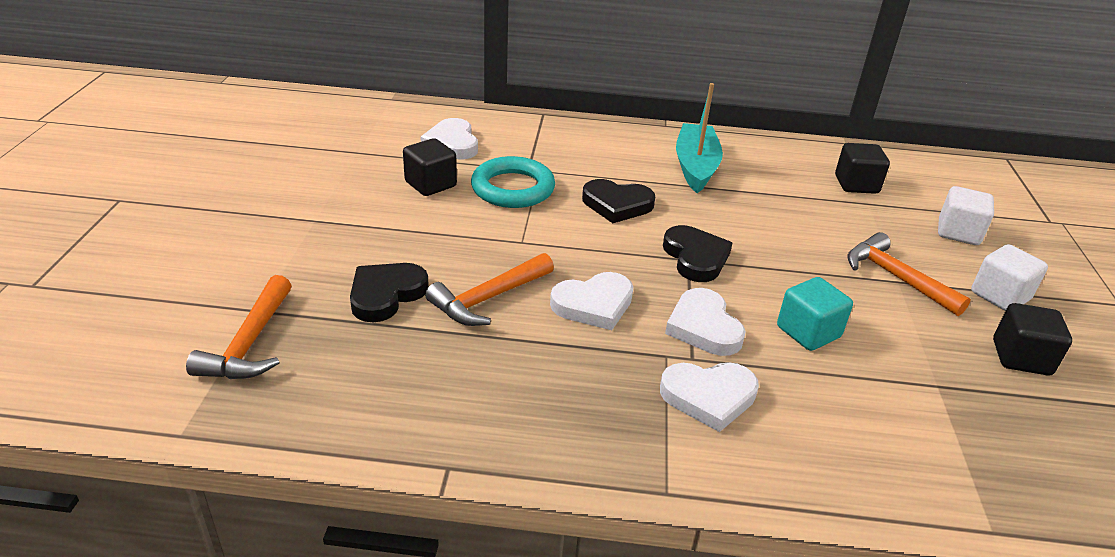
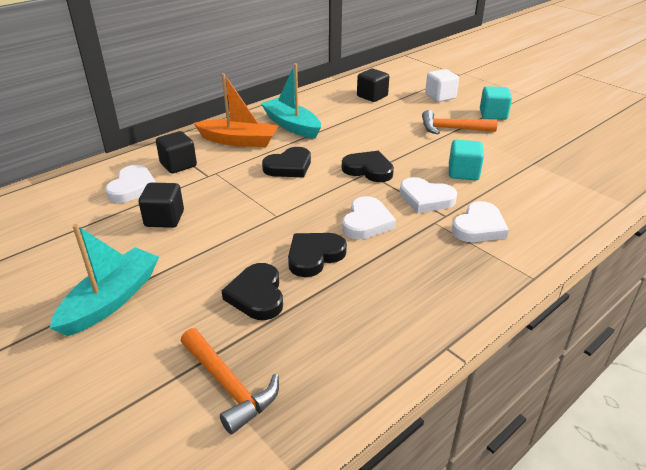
camera: 45 degrees left, 0 degrees up
(292, 222) = (111, 300): none -> turquoise boat
(452, 143) = (132, 188): white heart -> white heart turned 105 degrees counterclockwise
(488, 299) = (314, 256): orange hammer -> black heart
(513, 188) = (219, 191): turquoise ring -> none
(613, 153) = (239, 141): none -> orange boat
(1000, 296) = (493, 114): white cube -> turquoise cube
(1021, 357) = (535, 135): black cube -> black cube (178, 165)

